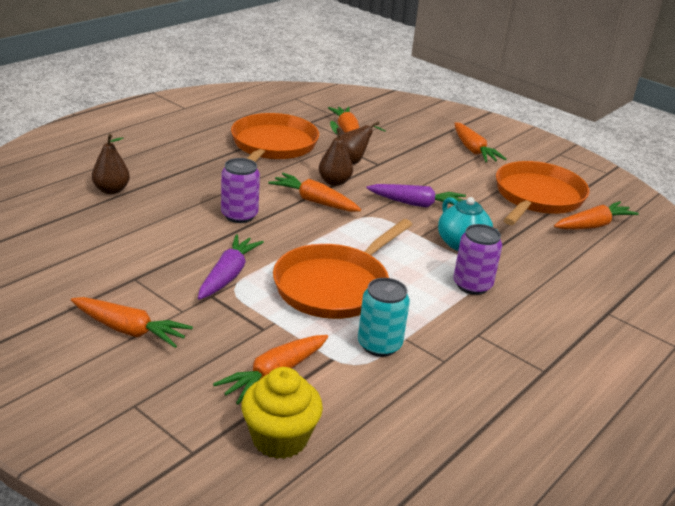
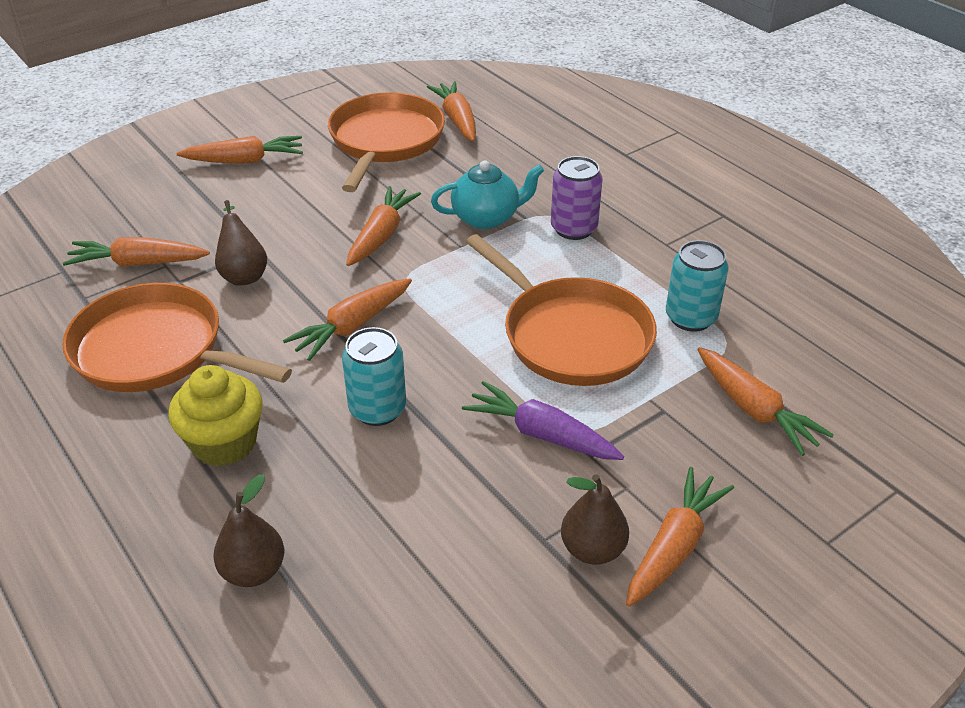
camera: 75 degrees left, 10 degrees up
(239, 215) = (377, 409): purple can -> turquoise can
(280, 438) = (861, 416): yellow cupcake -> yellow cupcake (224, 443)
(334, 182) = (300, 299): brown pear -> brown pear (592, 549)
(417, 204) = (381, 235): purple carrot -> orange carrot
(537, 197) = (385, 141): orange pan -> orange pan turned 60 degrees clockwise

